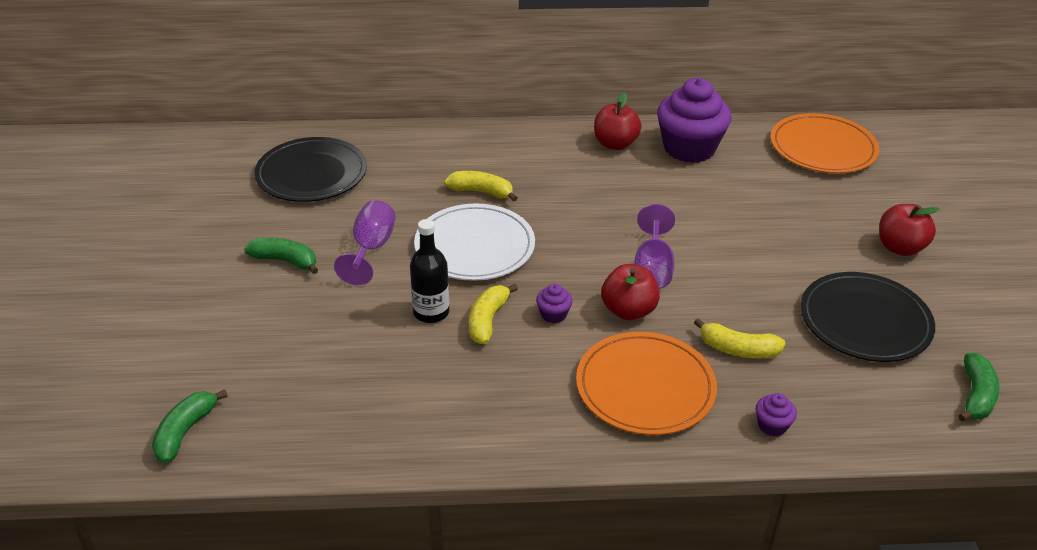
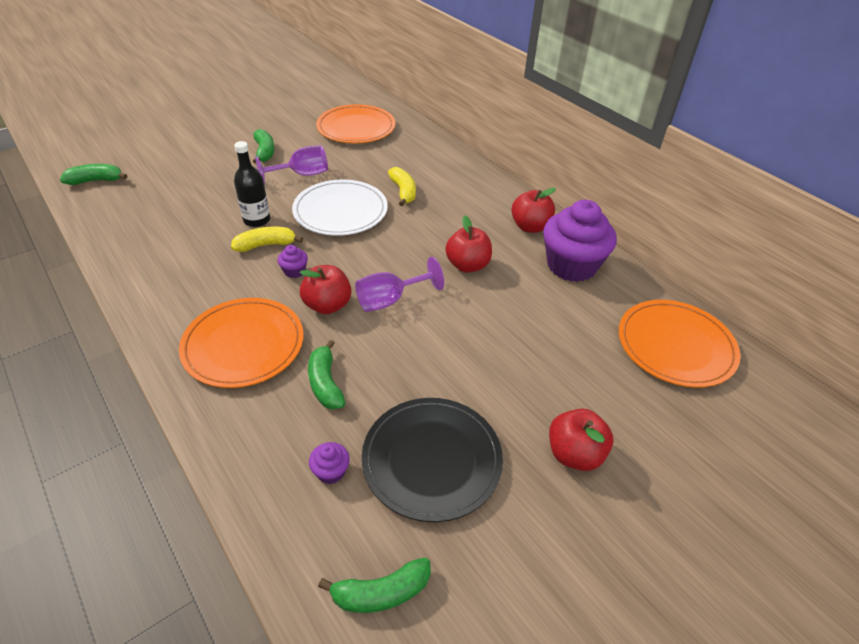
camera: 55 degrees right, 5 degrees up
(312, 174) = (356, 128): black plate -> orange plate
(640, 203) = (467, 265): none -> red apple
(738, 349) = (325, 383): yellow banana -> green banana
(772, 425) = (241, 437): purple cupcake -> purple cupcake (331, 471)

